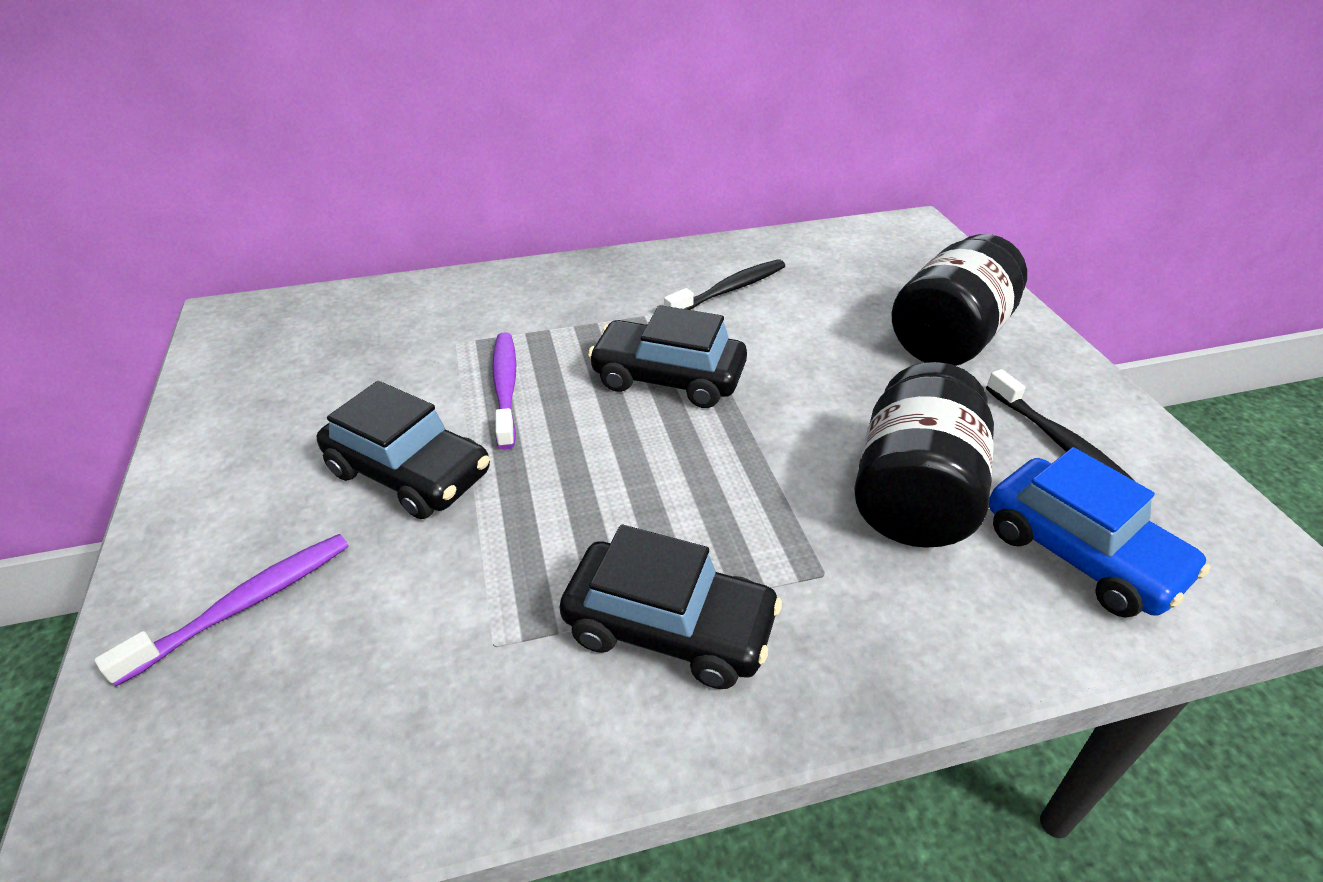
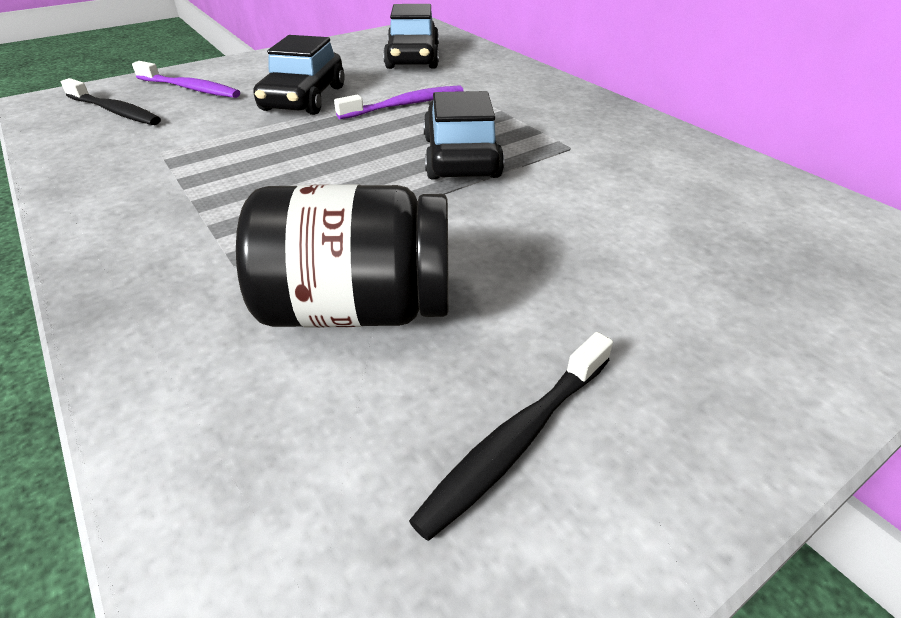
camera: 70 degrees right, 0 degrees up
(669, 628) = (172, 205): black car -> black car (412, 58)
(728, 290) = (627, 161): black toothbrush -> black toothbrush (115, 111)
(949, 338) = (688, 315): black jar -> none
(1080, 553) = (295, 457): blue car -> none

